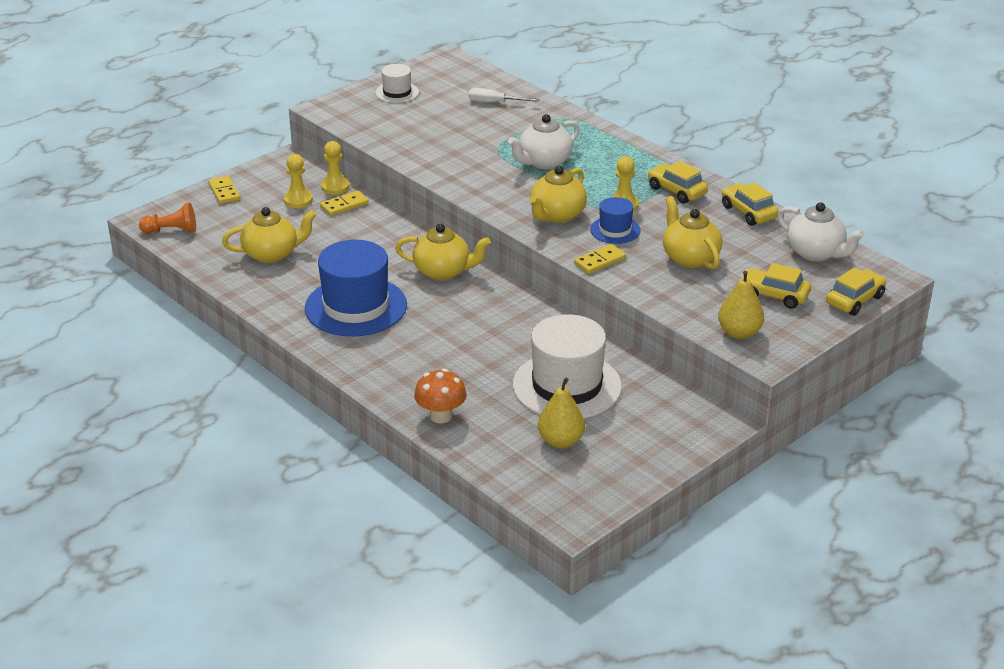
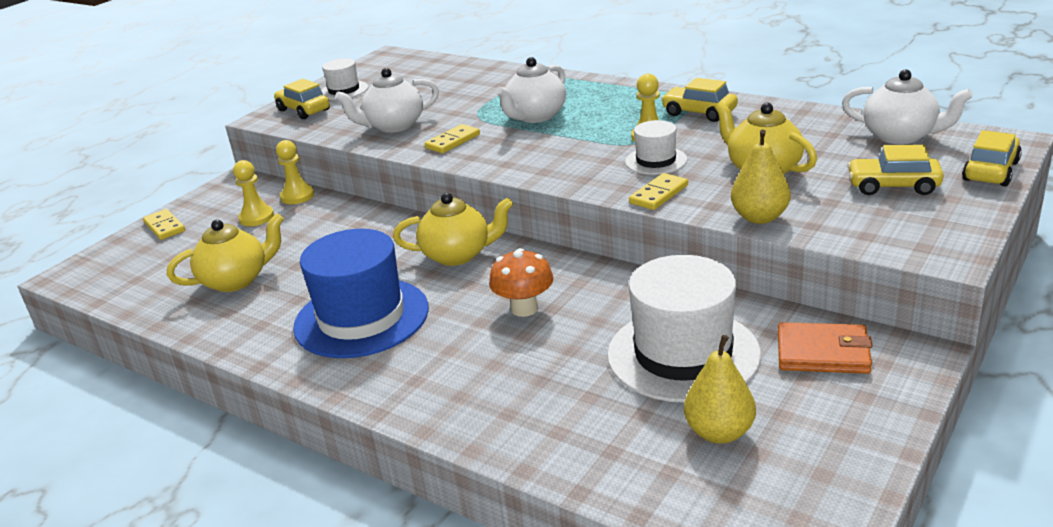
camera: 10 degrees left, 5 degrees down
(171, 230) = (102, 280): orange pawn -> none
(344, 205) = (313, 212): yellow domino -> yellow domino (453, 141)
(426, 144) = (394, 126): none -> white teapot
(441, 416) = (532, 436): orange mushroom -> orange mushroom (524, 308)
(494, 103) = (454, 79): white screwdriver -> none
(557, 215) = (579, 160): yellow teapot -> none
(615, 230) = (656, 161): blue hat -> white hat
(661, 407) = (823, 353): none -> orange wallet
(739, 333) = (887, 234): yellow pear -> yellow pear (759, 217)
(748, 212) = (793, 115): yellow car -> yellow car (303, 110)

